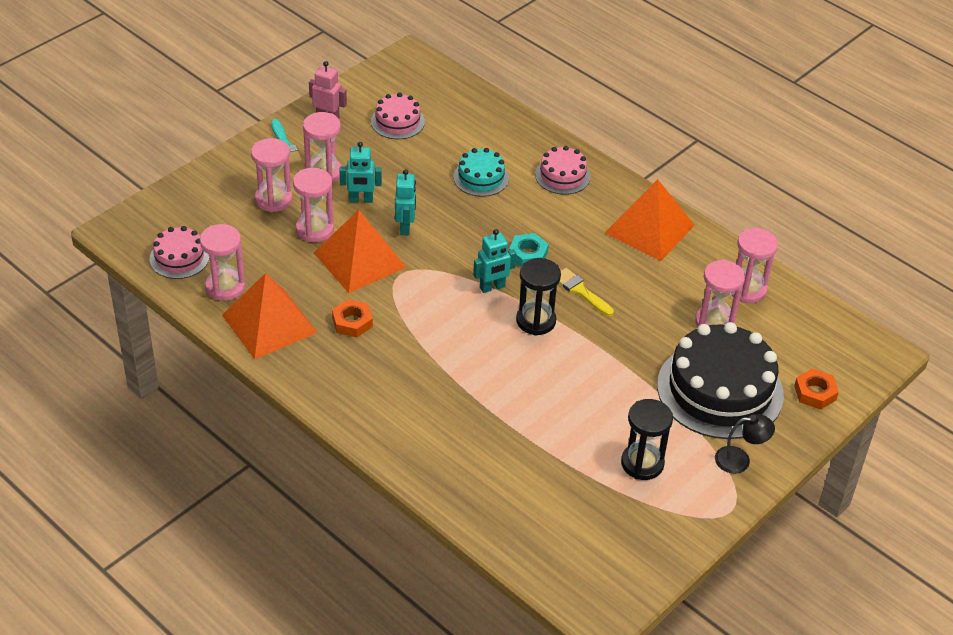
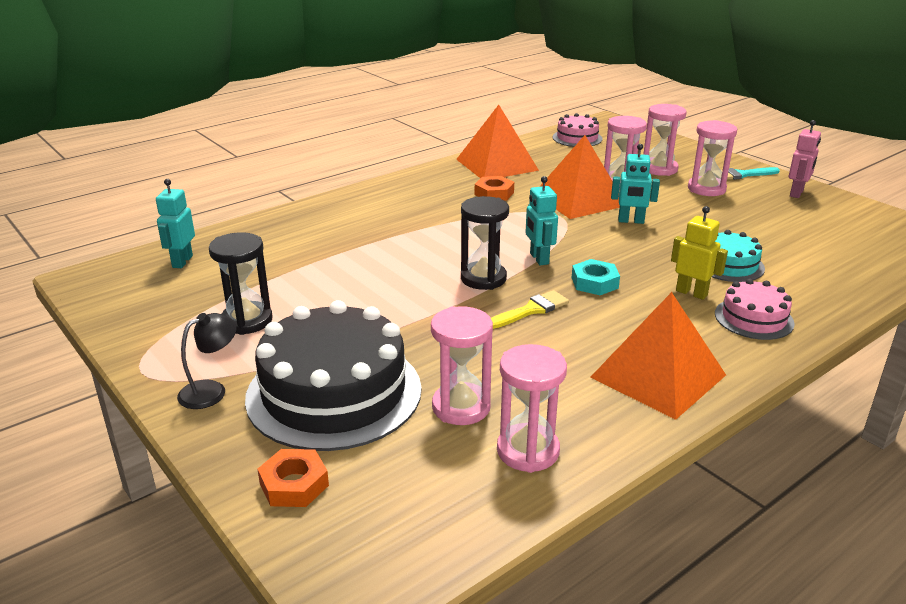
camera: 100 degrees right, 15 degrees down
(225, 287) = (542, 151): pink hourglass -> none
(361, 200) = (669, 203): turquoise robot -> turquoise robot (182, 261)
(397, 122) = (811, 225): pink cake -> none
(532, 202) = (691, 293): none -> yellow robot
(740, 460) = (211, 391): black lamp -> black lamp turned 135 degrees counterclockwise

